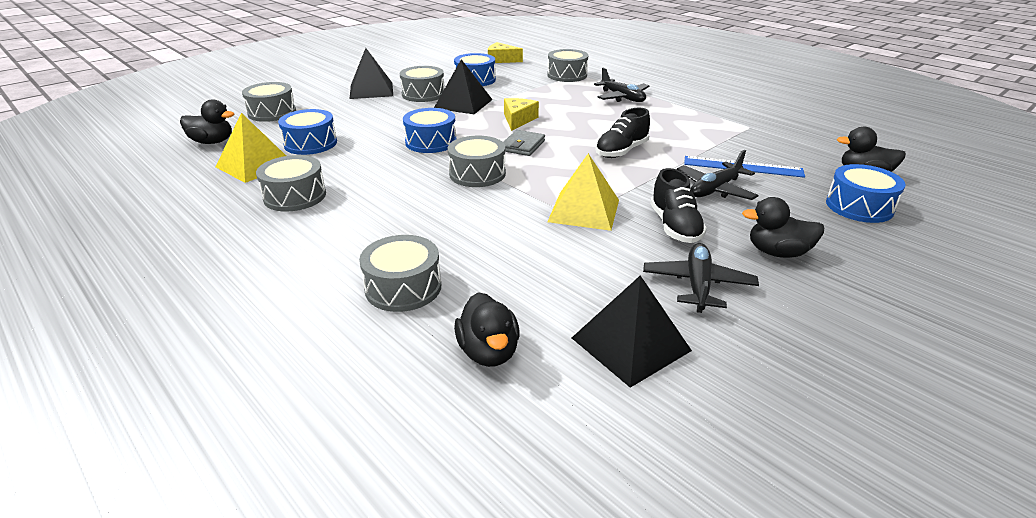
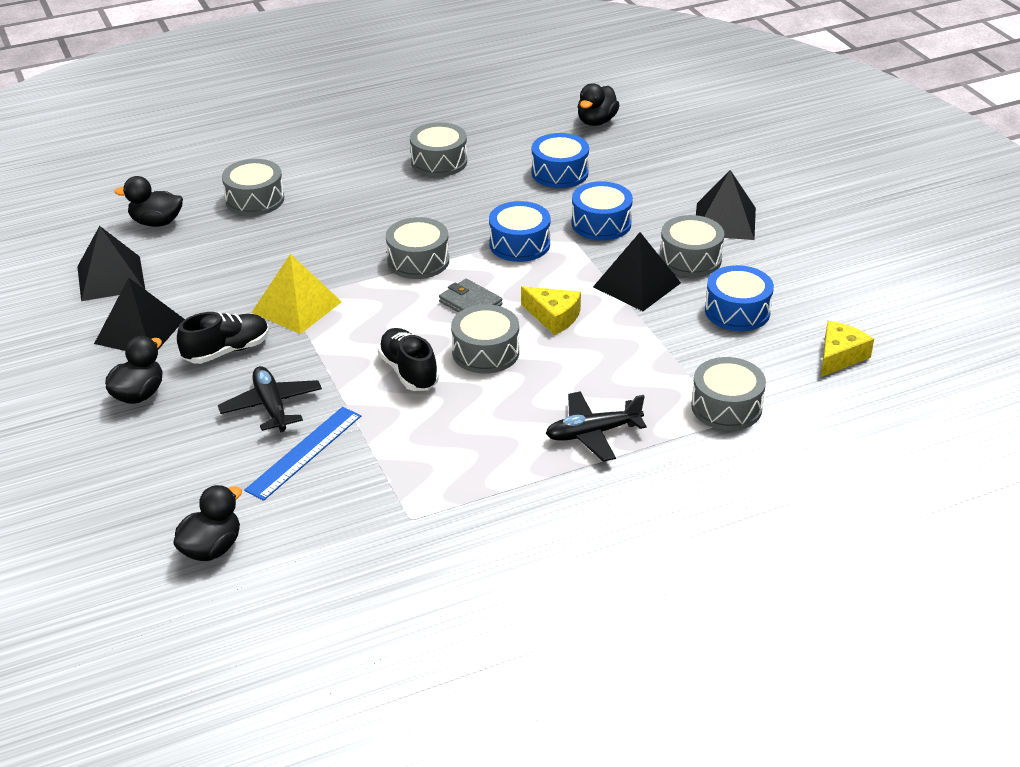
camera: 110 degrees right, 5 degrees up
(255, 165) = (522, 143): yellow pyramid -> none
(272, 112) = (670, 152): grey drum -> grey drum (485, 352)
(674, 227) = (227, 351): black shoe -> black shoe turned 135 degrees clockwise
(698, 285) = (140, 331): black plane -> black pyramid
(859, 206) = (157, 496): blue drum -> blue drum (601, 223)

